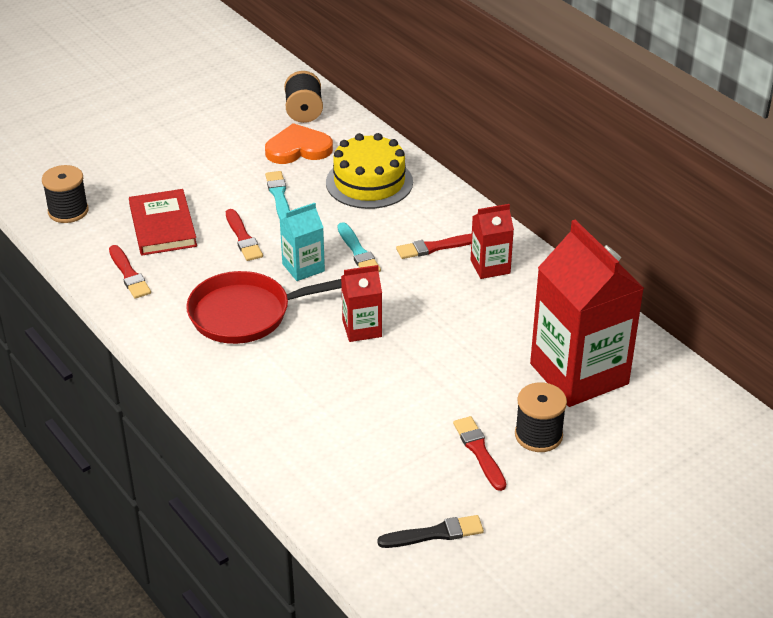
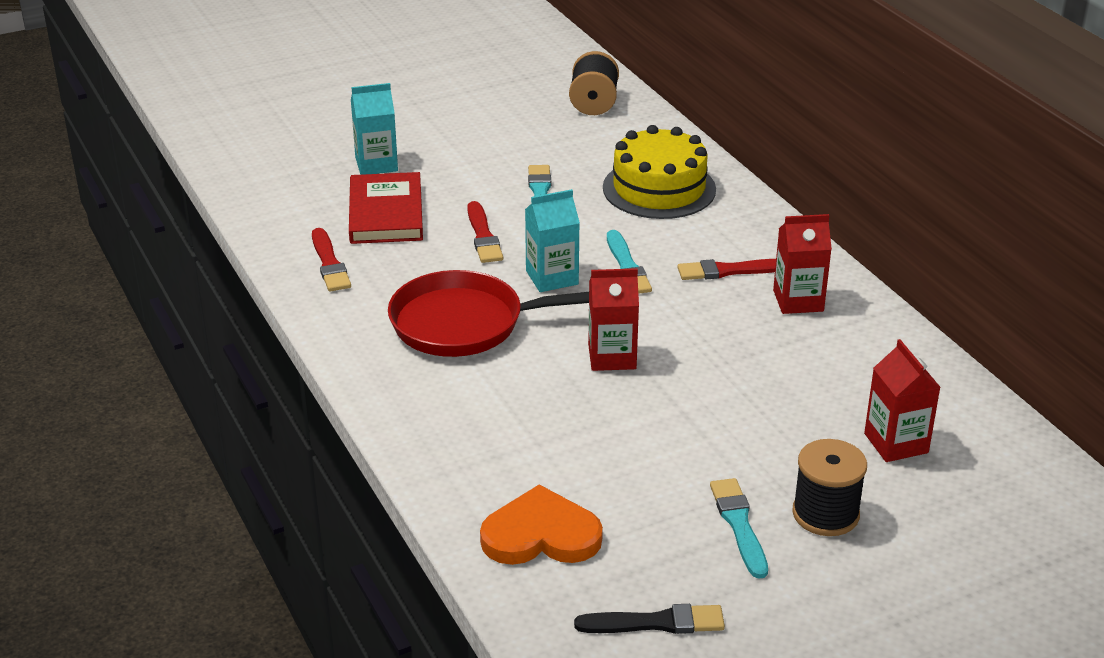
camera: 10 degrees right, 5 degrees down
(68, 211) = (274, 186): black spool -> none
(145, 183) = (376, 164): none -> turquoise carton
(298, 148) = (577, 143): orange heart -> orange heart (541, 535)
(479, 451) = (739, 525): red brush -> turquoise brush
(579, 374) = (896, 443): red carton -> red carton, size x0.48

